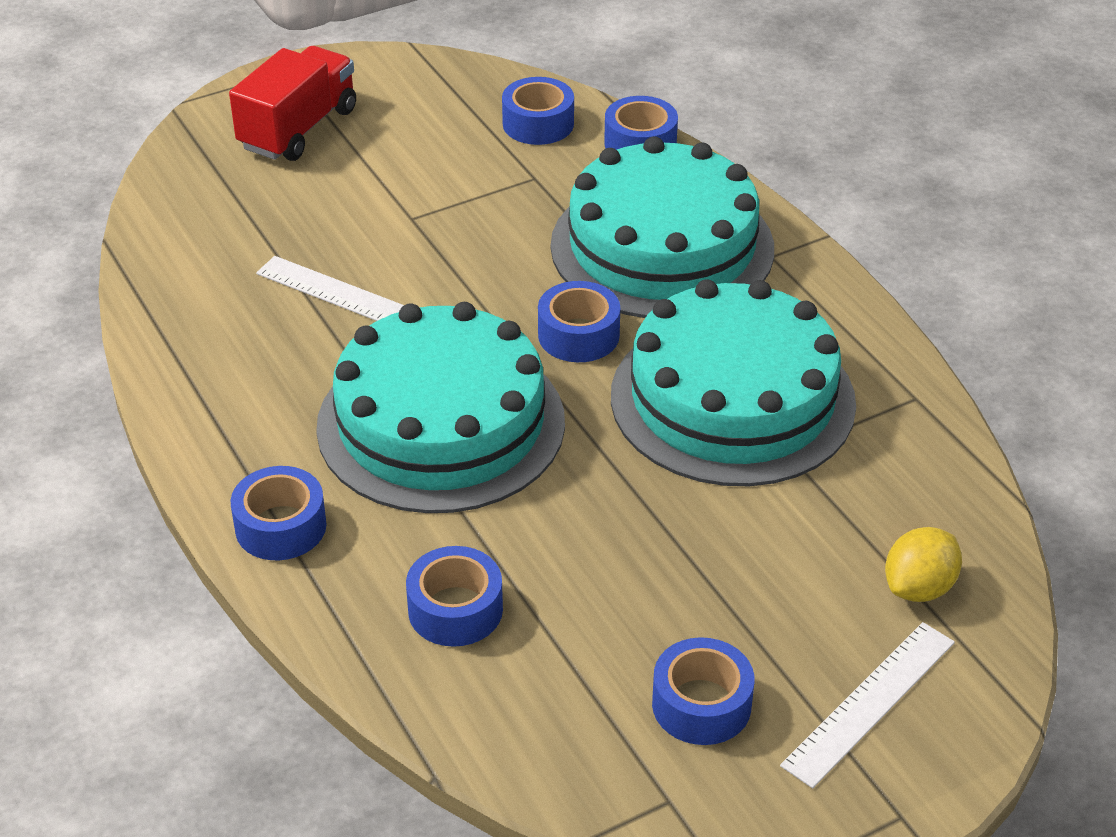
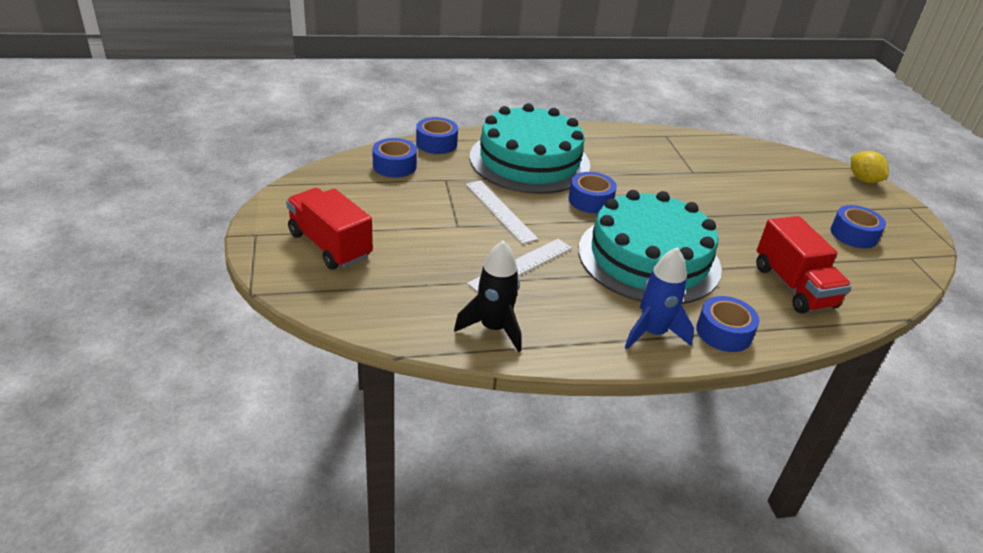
camera: 75 degrees left, 5 degrees down
(189, 300) = (493, 328): none -> black rocket
(245, 449) = (652, 333): none -> blue rocket
(455, 609) = (793, 286): blue tape -> red truck
(732, 399) = (654, 174): turquoise cake -> none
(869, 702) = (849, 196): white ruler -> white ruler (500, 211)
(919, 587) = (783, 168): yellow lemon -> yellow lemon (863, 180)

